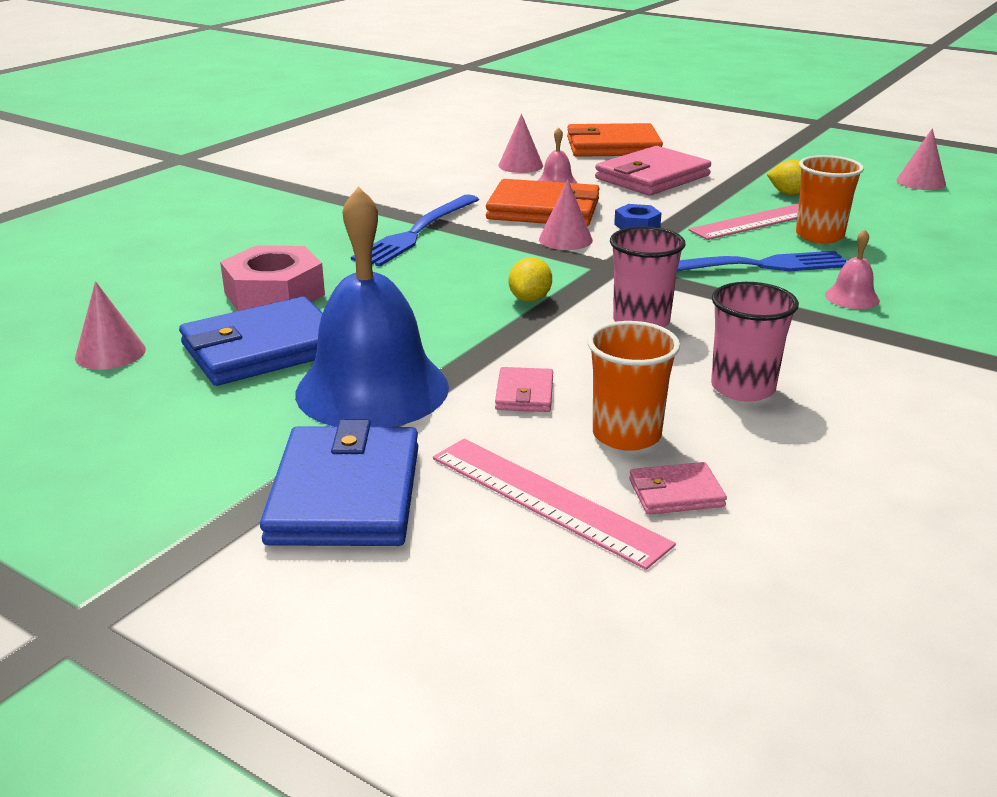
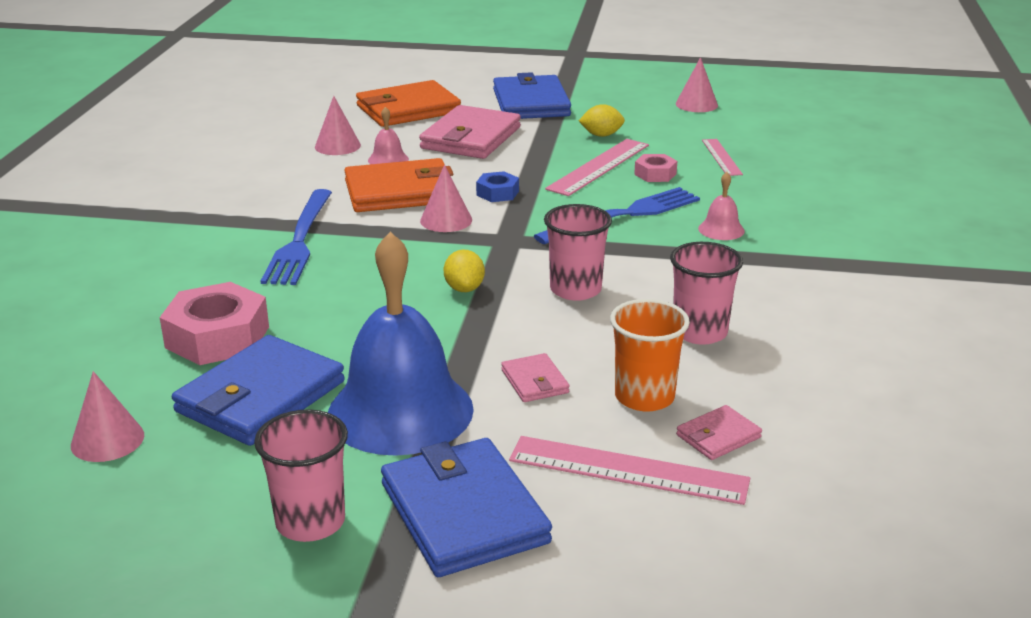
camera: 25 degrees left, 0 degrees up
(203, 462) = (310, 522): none -> pink cup
(739, 157) = (531, 103): none -> blue wallet
(819, 236) = (655, 174): orange cup -> pink nut
(909, 232) = (721, 157): none -> pink ruler

